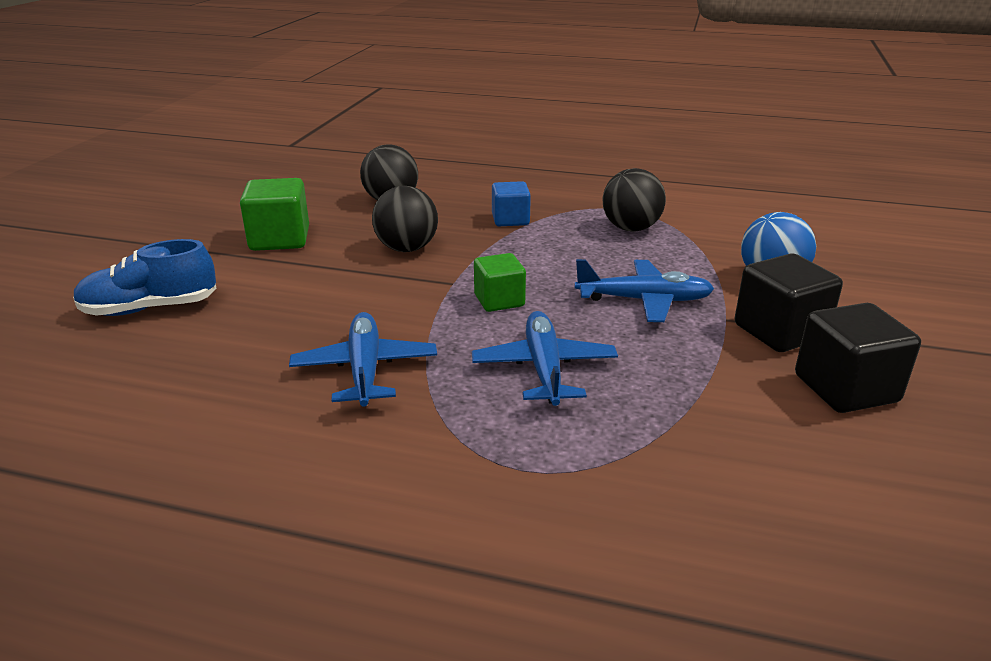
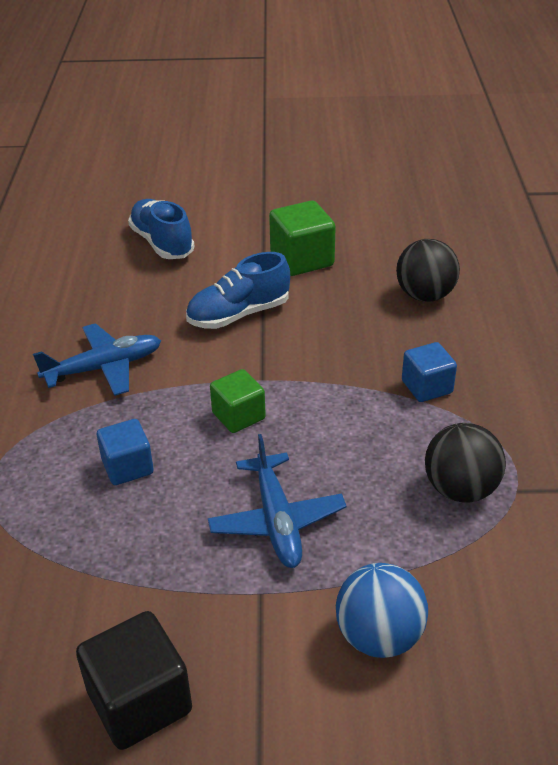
camera: 75 degrees right, 10 degrees up
(339, 281) = (238, 314): none -> blue shoe
(407, 249) = (319, 334): black ball -> none
(544, 368) = (127, 467): blue plane -> blue cube
(780, 332) = (245, 643): black cube -> none

